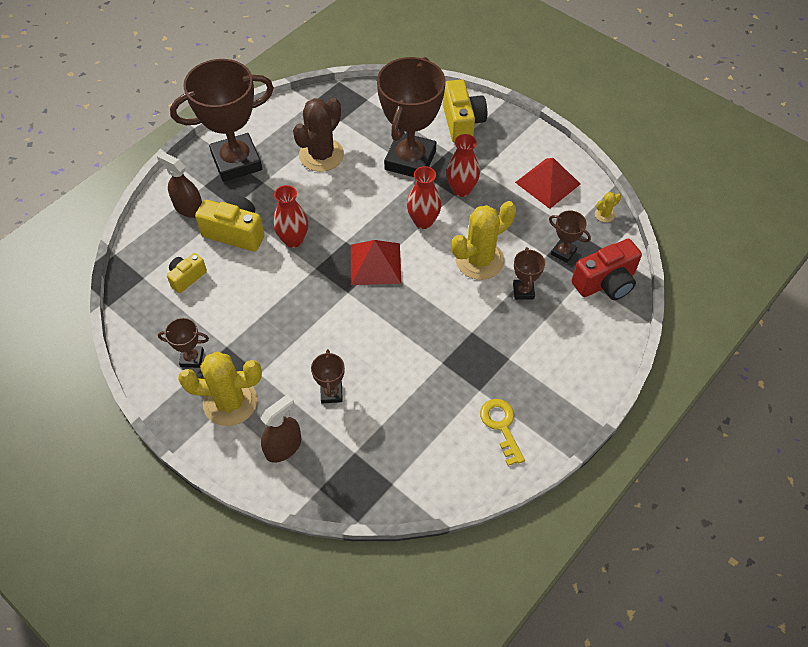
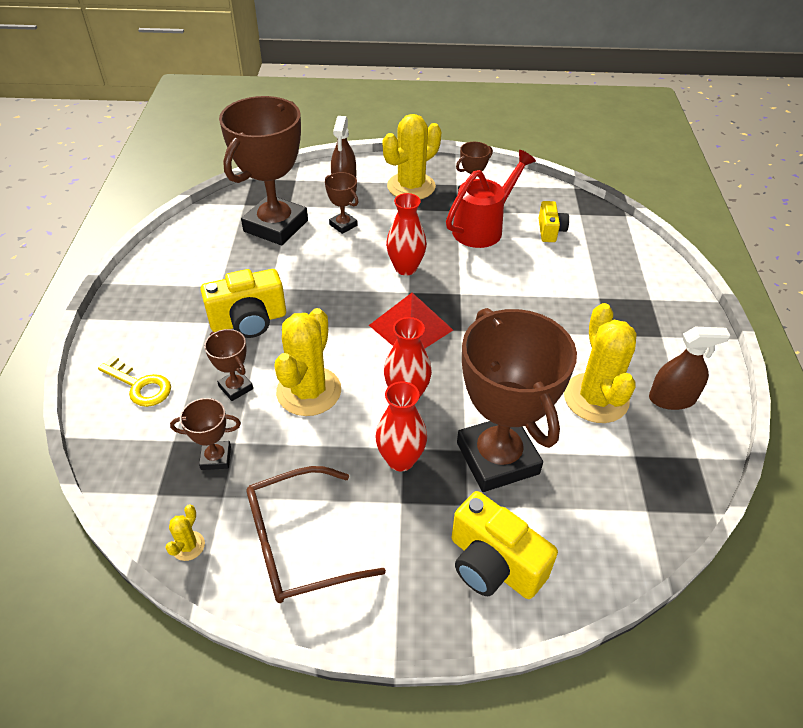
camera: 140 degrees right, 10 degrees down
(188, 208) = (631, 274): brown spray bottle -> brown spray bottle (672, 398)
(230, 314) = (483, 228): none -> red watering can
(235, 233) = (564, 280): yellow camera -> yellow camera (249, 321)
(237, 162) = (659, 337): brown trophy -> brown trophy (276, 226)
(293, 240) = (508, 303): red vase -> red vase (405, 268)
(321, 155) = (595, 398): brown cactus -> yellow cactus
(501, 426) = (181, 273): yellow key -> yellow key (140, 385)
(548, 183) = (298, 544): red pyramid -> brown glasses
(605, 283) = (142, 452): red camera -> none

